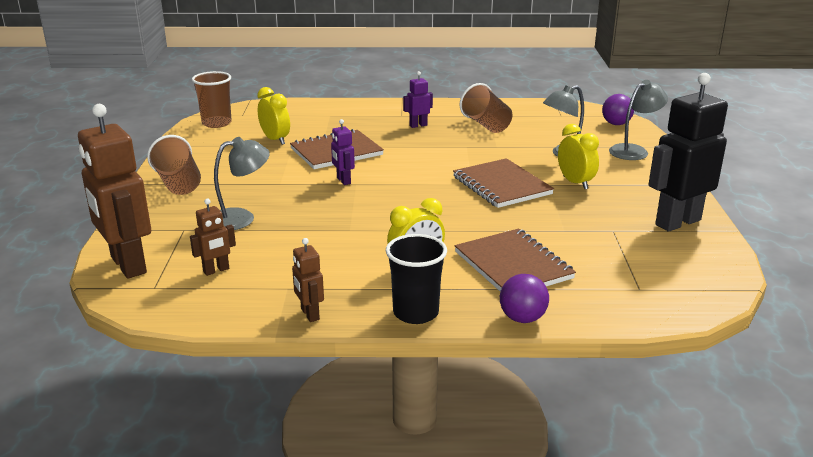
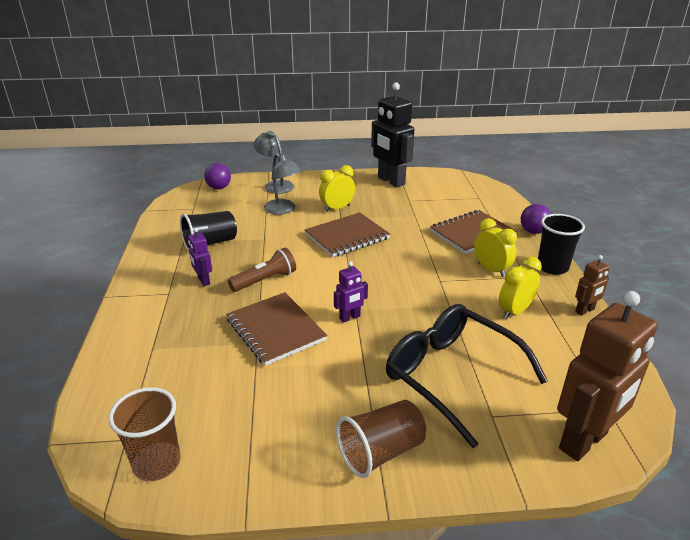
camera: 95 degrees left, 5 degrees up
(216, 270) = (556, 372): brown robot -> none
(241, 218) = (451, 375): grey lamp -> black glasses
(275, 140) = (234, 385): yellow clock -> yellow clock (514, 311)
(415, 147) = (265, 280): none -> brown flashlight
(486, 125) = (210, 243): brown cup -> black cup

